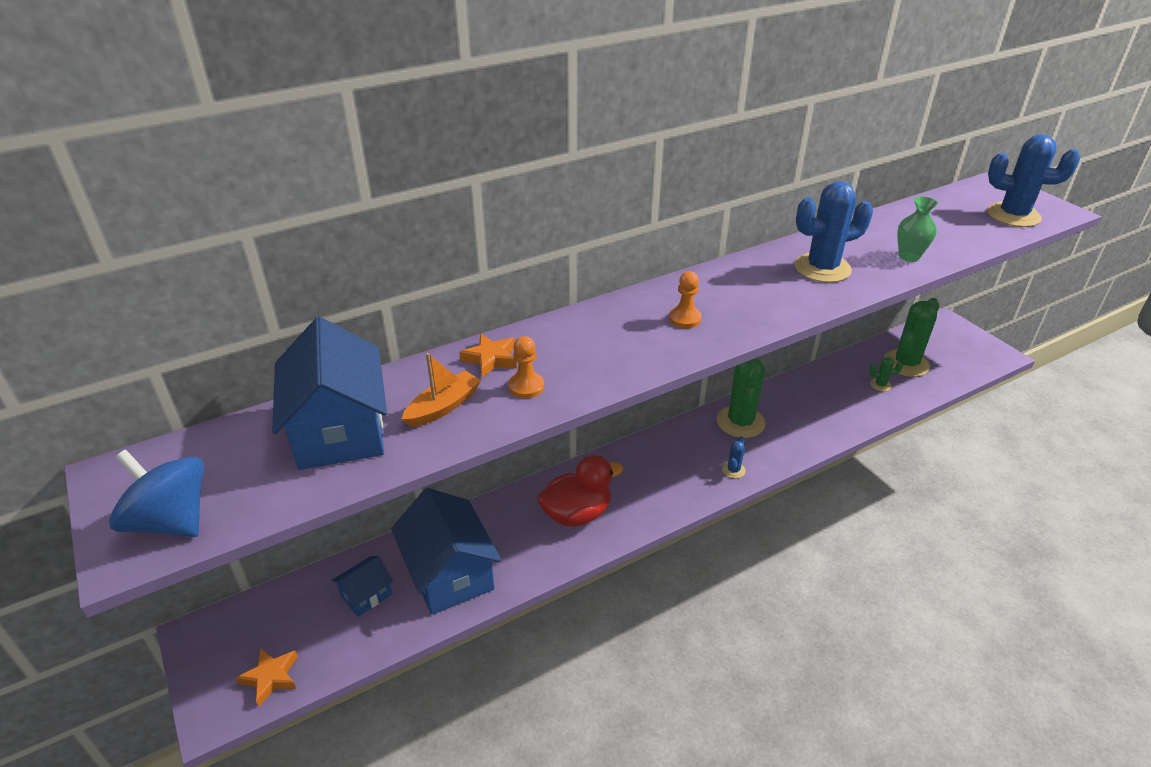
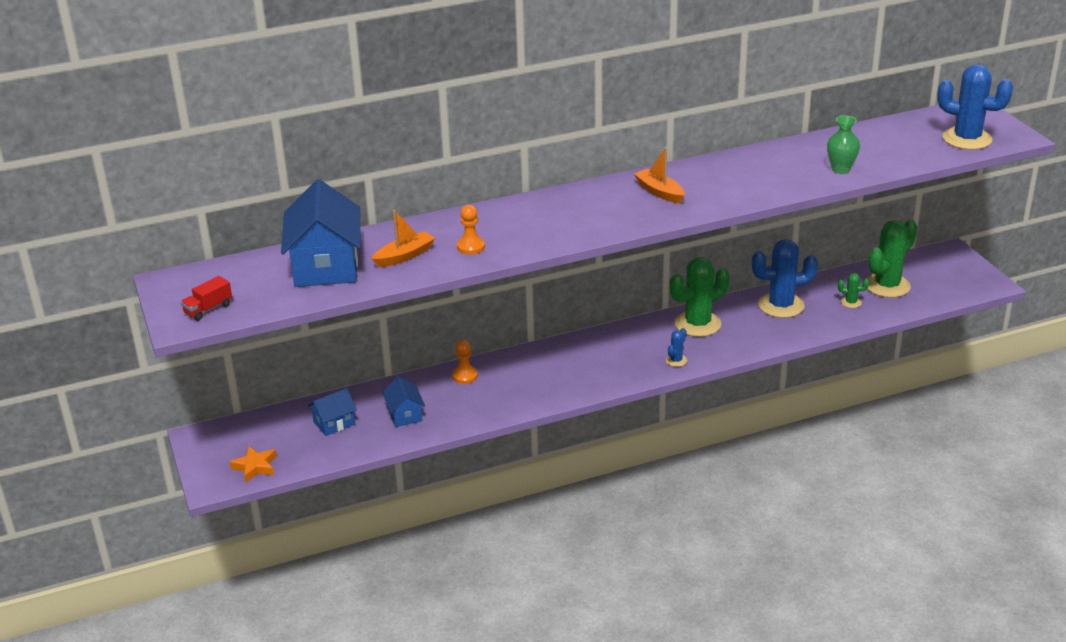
camera: 10 degrees right, 5 degrees down
(171, 521) = (208, 309): blue spinning top -> red truck
(449, 573) = (405, 414): blue house -> blue house, size x0.50
(491, 359) = (448, 227): orange star -> none
(577, 514) = (523, 382): red duck -> none
(685, 319) = (615, 207): orange pawn -> orange pawn (465, 376)
(727, 295) = (659, 192): none -> orange boat
(740, 422) = (697, 324): green cactus -> green cactus turned 45 degrees clockwise
(822, 268) = (755, 175): blue cactus -> blue cactus (781, 305)

